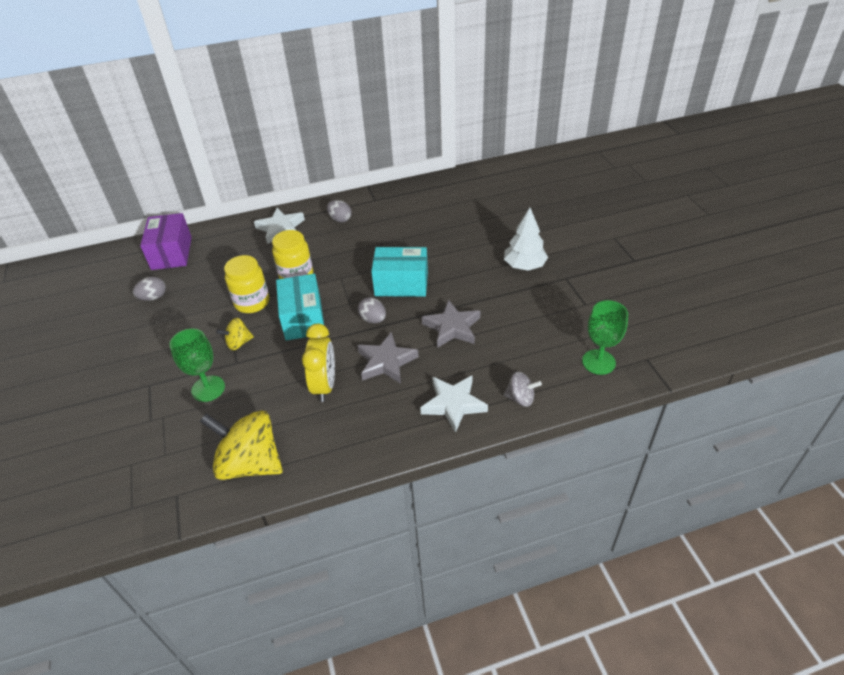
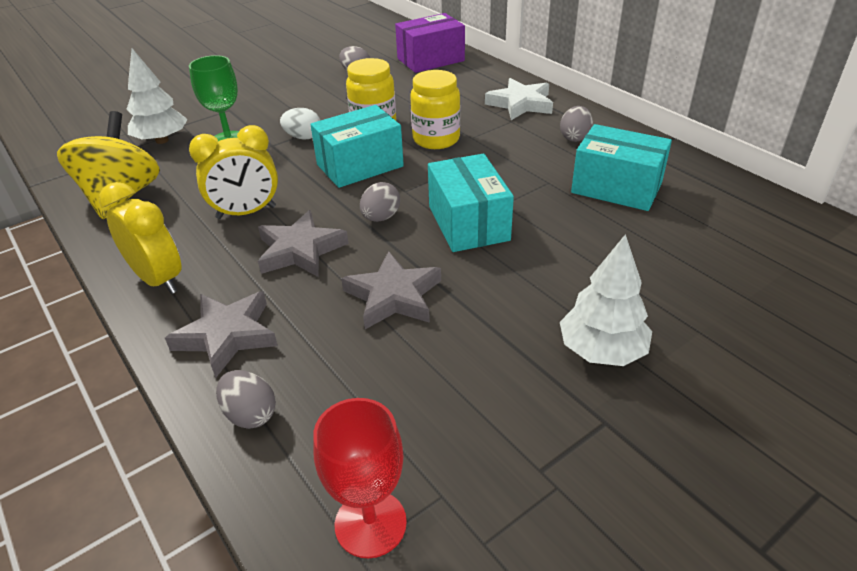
camera: 70 degrees right, 5 degrees down
(170, 435) = (162, 140): none -> white tree
(238, 343) = (303, 137): yellow spinning top -> white egg
(379, 438) = (158, 279): none -> yellow clock
(402, 221) = (616, 188): none -> turquoise box
(453, 404) = (227, 336): white star -> grey star
(520, 398) = (250, 414): grey spinning top -> grey egg
(598, 362) = (370, 523): green goblet -> red goblet

